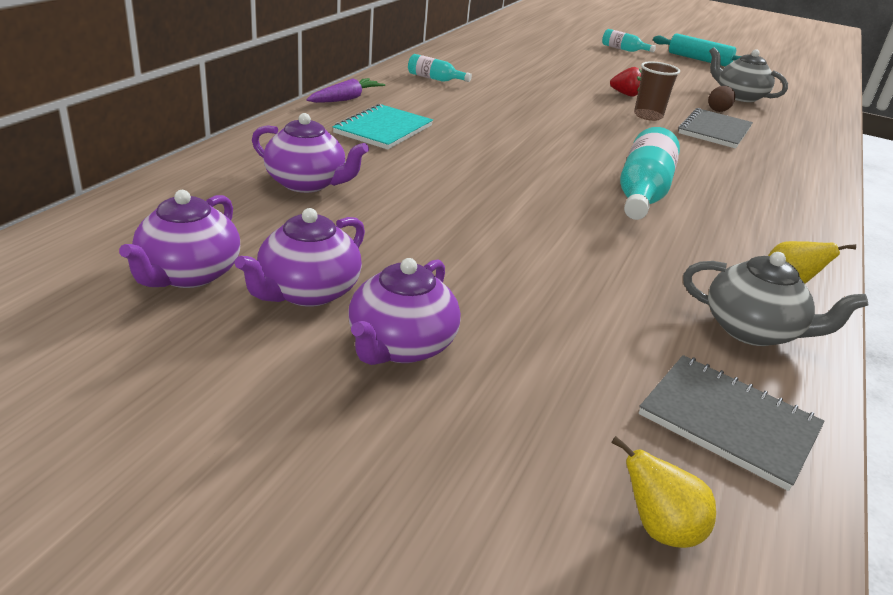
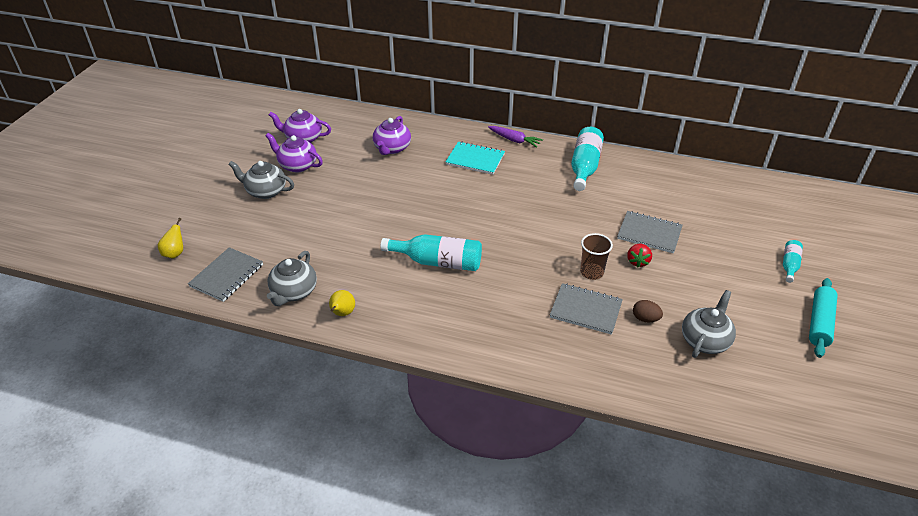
camera: 85 degrees right, 10 degrees up
(400, 346) = (265, 191): purple teapot -> grey teapot
(435, 79) = (584, 167): turquoise bottle -> turquoise bottle, size x1.87
(575, 80) = (649, 233): none -> grey notebook

